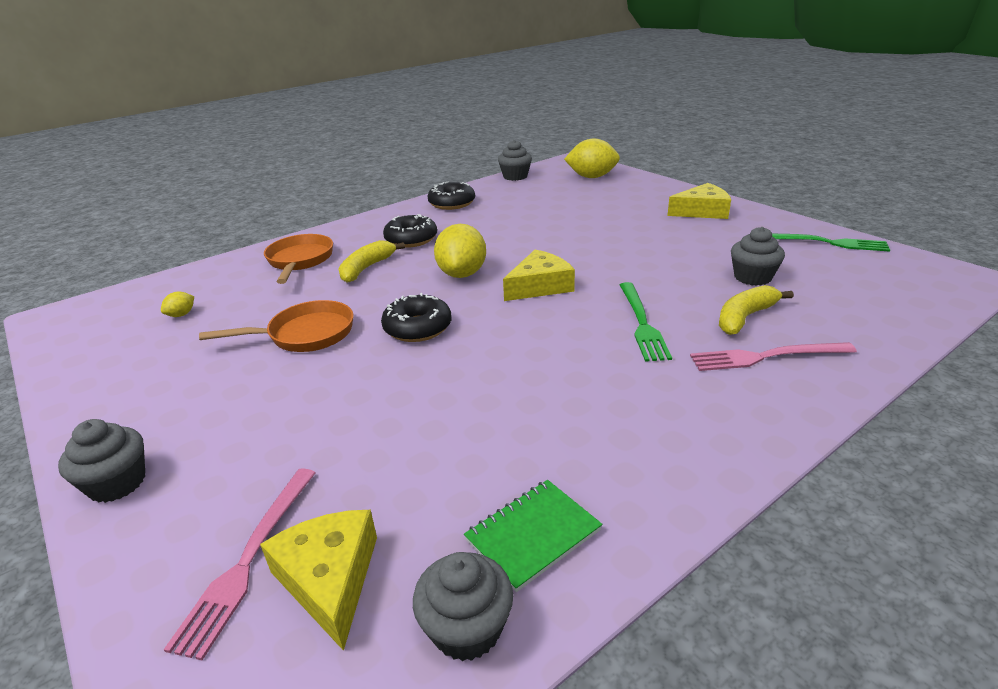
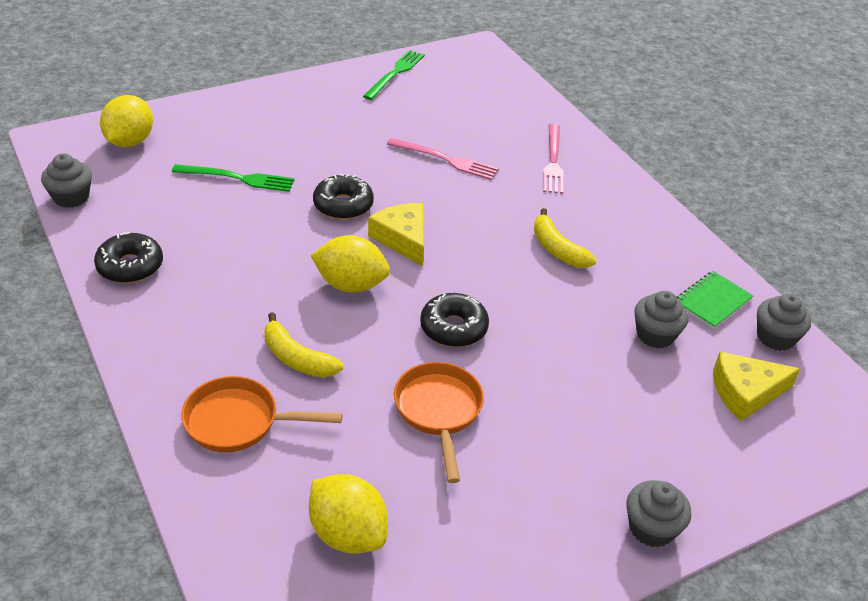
camera: 85 degrees left, 10 degrees up
(181, 315) = (347, 533): yellow lemon -> yellow lemon, size x2.23
(248, 560) = (731, 433): pink fork -> pink fork (446, 160)
(411, 239) = (231, 314): black donut -> black donut (343, 205)
(533, 535) = (712, 302): green notebook -> green notebook turned 75 degrees clockwise
(642, 323) = (490, 200): green fork -> green fork (238, 178)
(702, 211) = (289, 105): yellow cheese -> none
(745, 317) = (499, 151): yellow banana -> yellow banana (557, 249)
(752, 277) = (438, 127): grey cupcake -> grey cupcake (655, 335)

